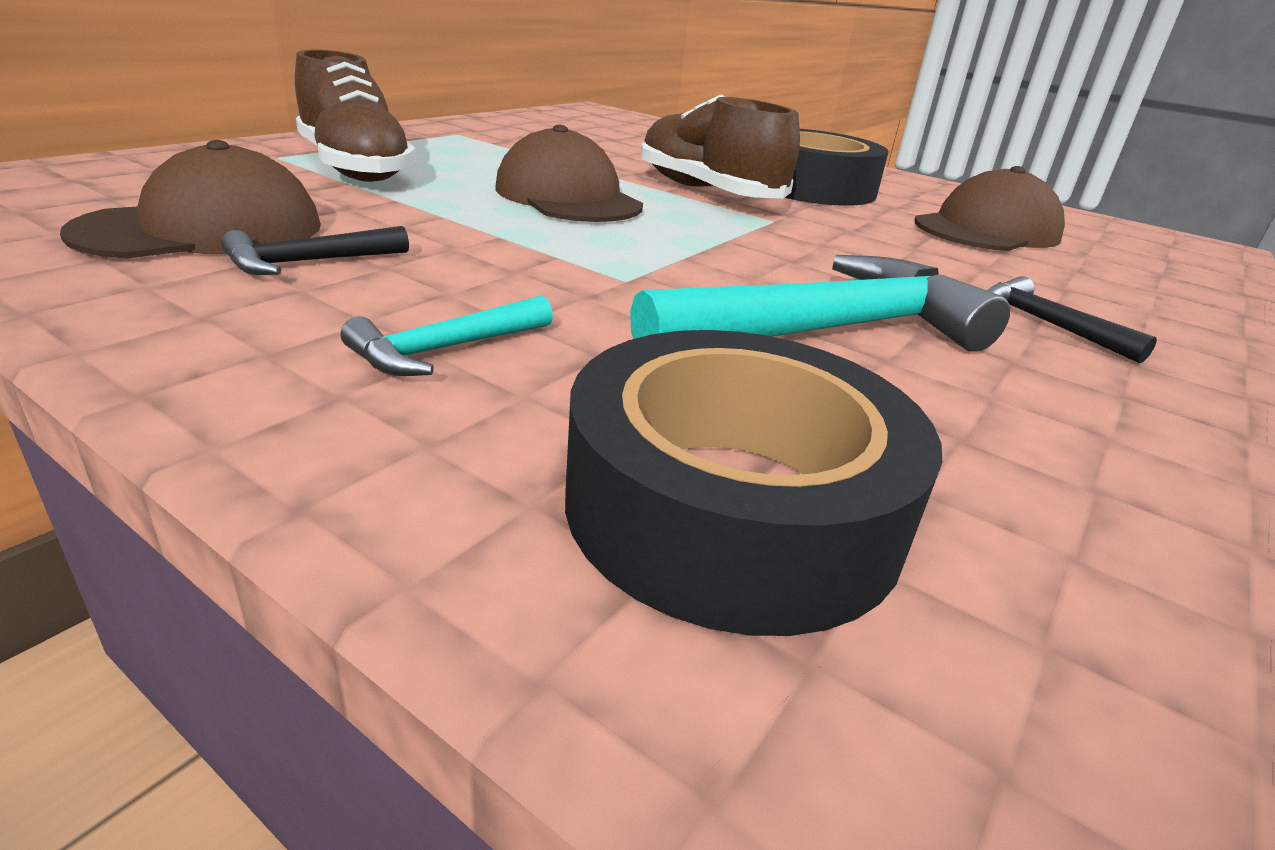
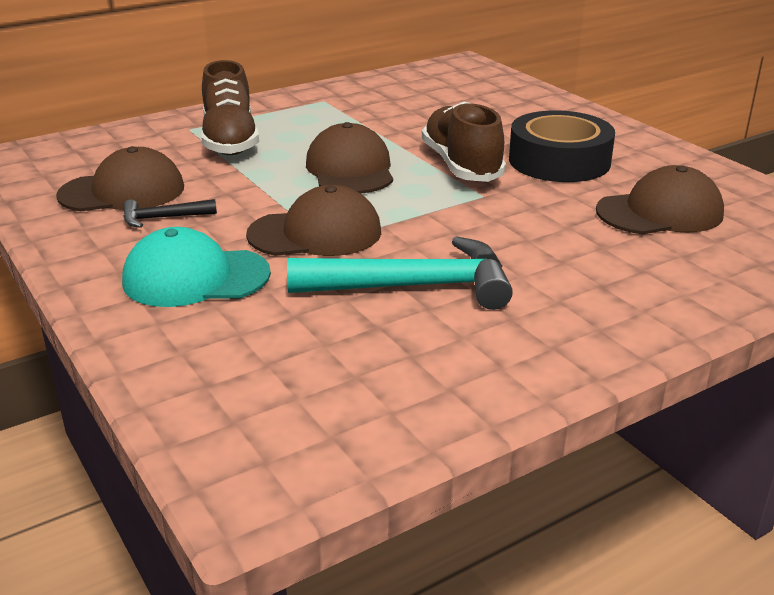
camera: 25 degrees right, 0 degrees up
(446, 349) = (195, 277): turquoise hammer -> turquoise cap
(598, 271) = (315, 233): none -> brown cap
(733, 506) = (260, 367): black tape -> none
(1047, 324) = (577, 296): black hammer -> none

